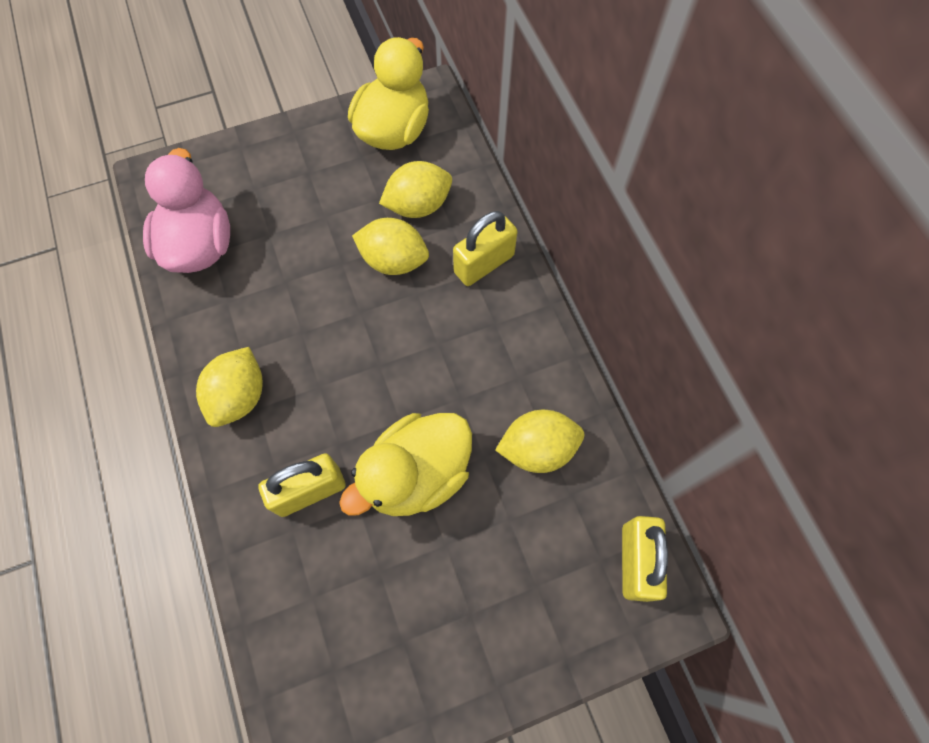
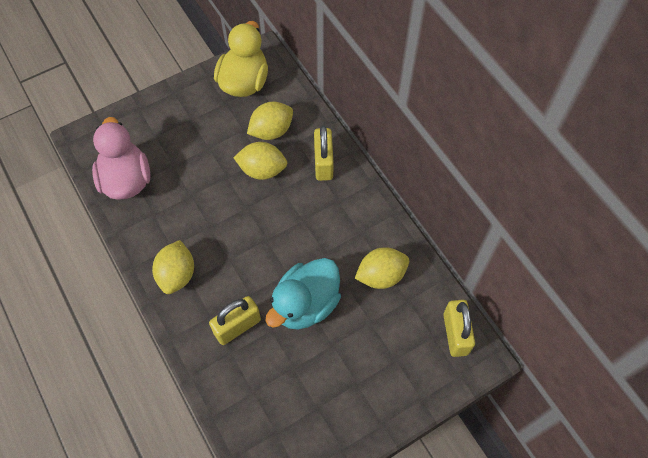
camera: 10 degrees left, 5 degrees down
(417, 474) = (305, 304): yellow duck -> turquoise duck
(484, 264) = (323, 163): yellow padlock -> yellow padlock turned 45 degrees counterclockwise

